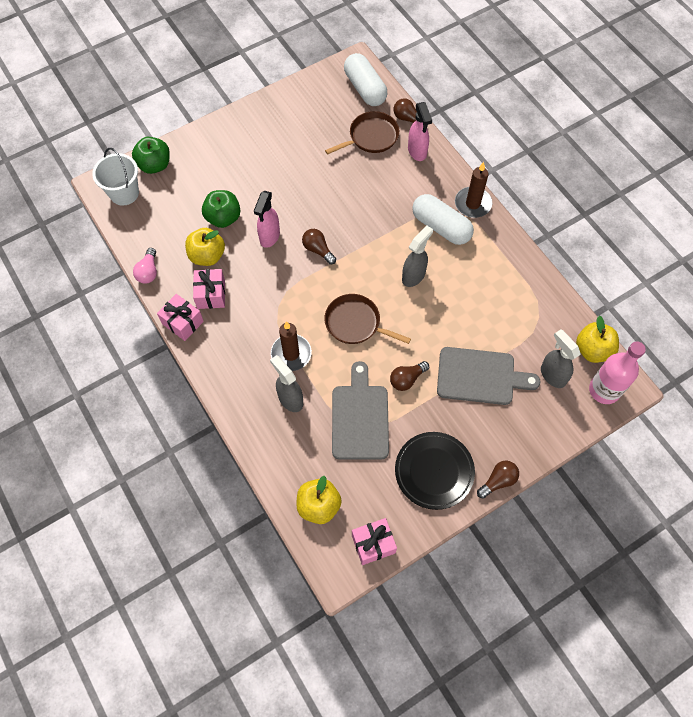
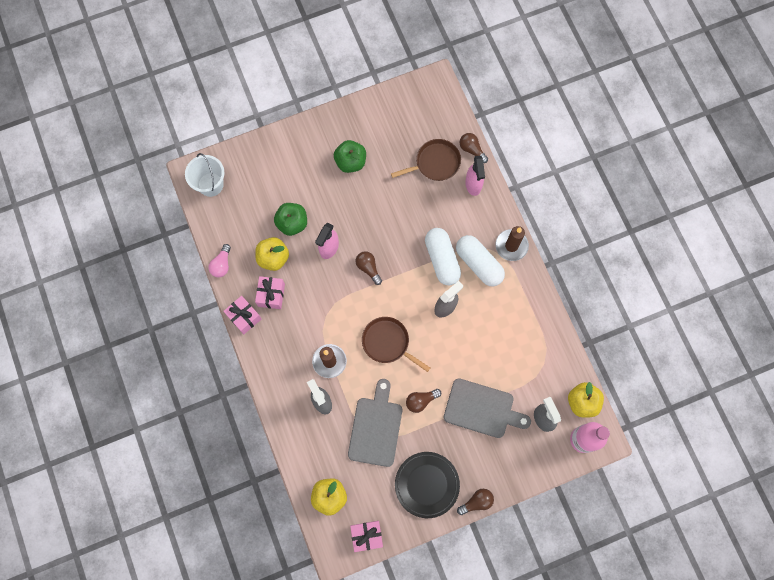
camera: 10 degrees right, 10 degrees up
(155, 165) = (240, 160): green apple -> green apple (350, 162)
(365, 88) = (439, 111): white capsule -> white capsule (442, 259)

